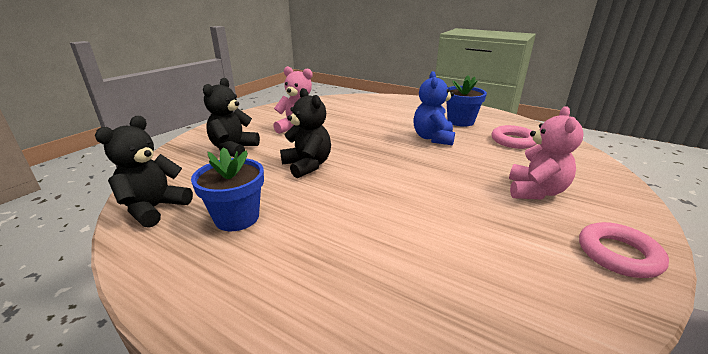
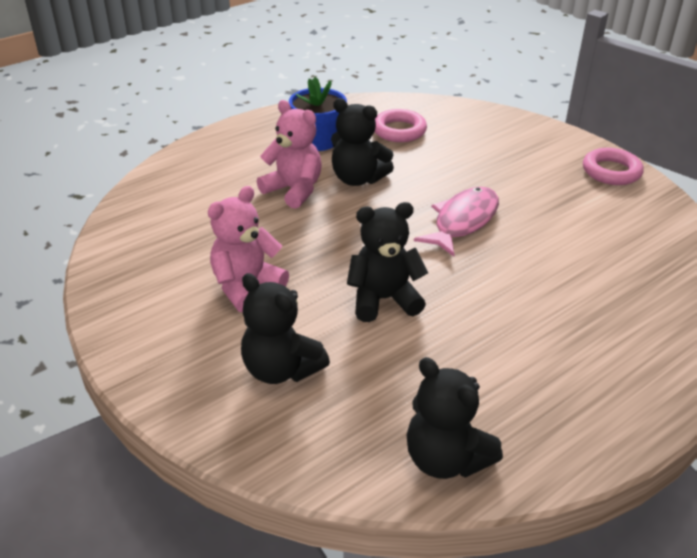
camera: 70 degrees left, 10 degrees up
(237, 218) = (495, 378): blue flower pot -> none
(422, 180) = (463, 221): none -> pink fish
(433, 138) = (358, 179): blue teddy bear -> black teddy bear
(535, 191) = (512, 165): pink teddy bear -> pink teddy bear (294, 190)

